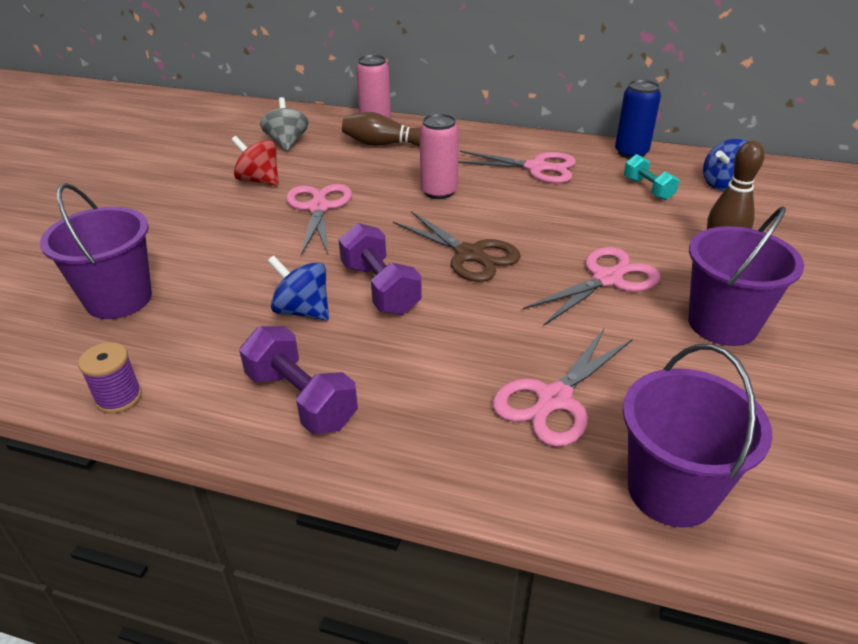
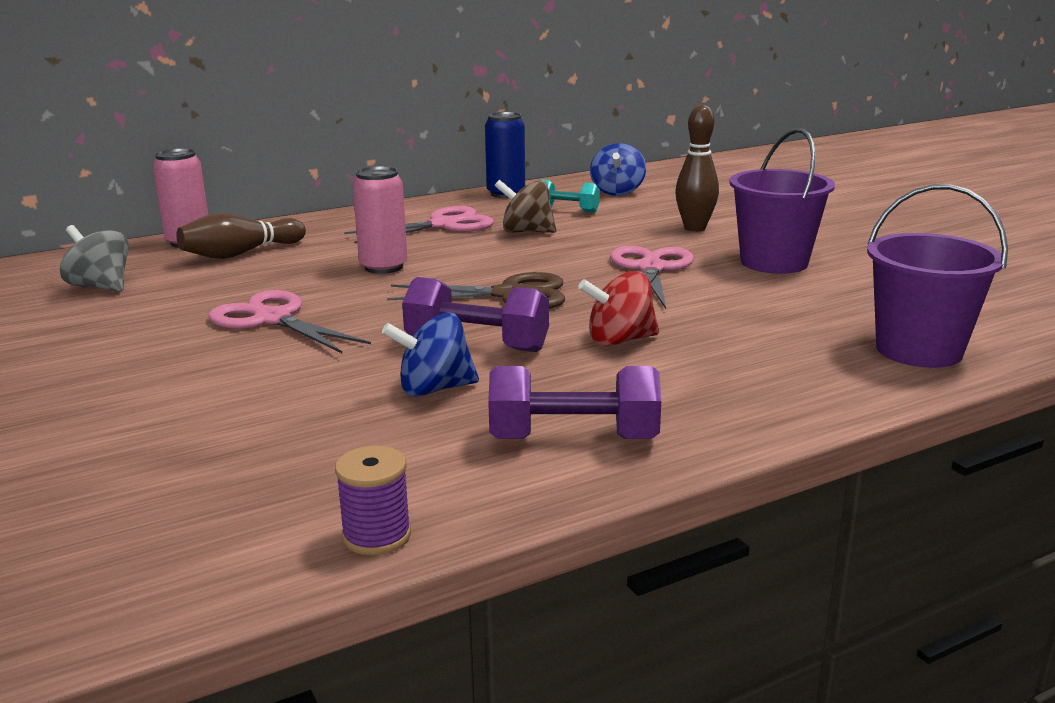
camera: 45 degrees left, 15 degrees down
(119, 299) = (176, 477): purple bucket -> none
(259, 180) = (138, 325): red spinning top -> red spinning top (619, 340)
(554, 399) = (760, 343): pink scissors -> none
(581, 199) = (526, 232): none -> brown spinning top

